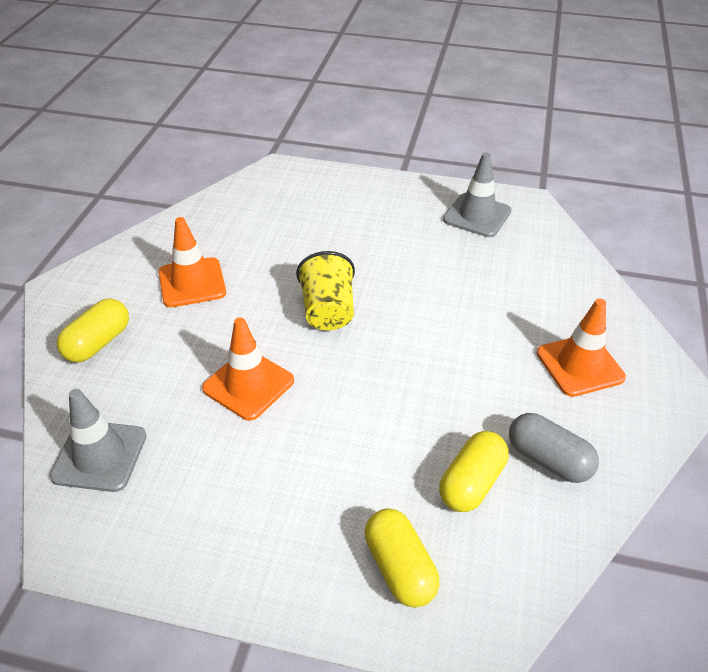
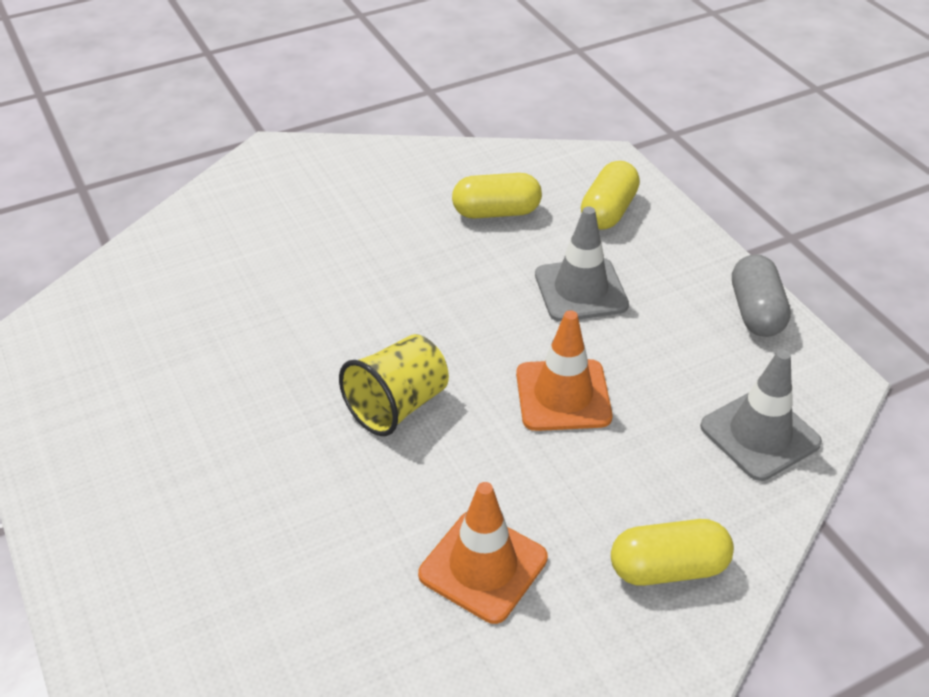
camera: 130 degrees left, 0 degrees up
(477, 215) = (81, 382): grey traffic cone -> grey traffic cone (581, 290)
(548, 460) = (426, 187): grey capsule -> grey capsule (756, 312)
(580, 365) = (294, 209): orange traffic cone -> none

